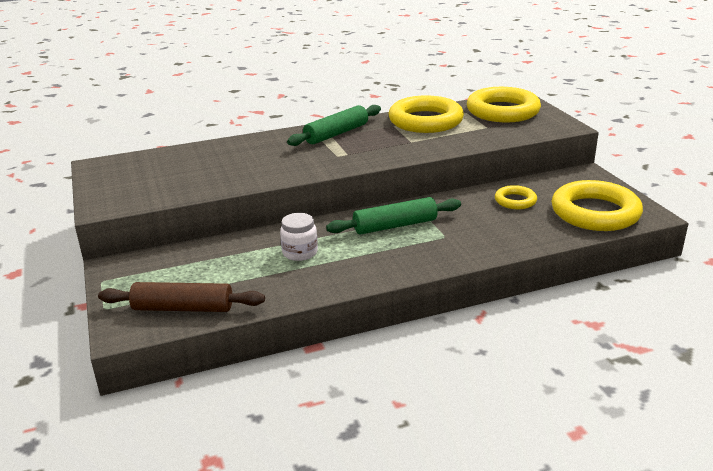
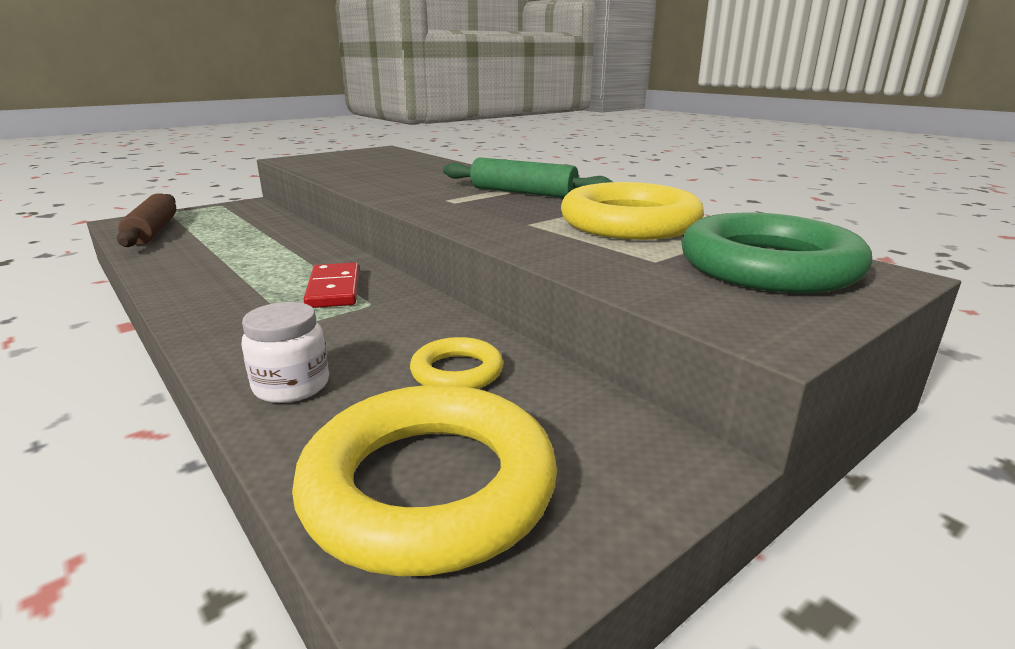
camera: 70 degrees right, 5 degrees down
(300, 252) = (259, 254): white jar -> white jar (291, 386)
(395, 225) = (334, 289): green rolling pin -> red domino
(502, 111) = (768, 266): yellow ring -> green ring

